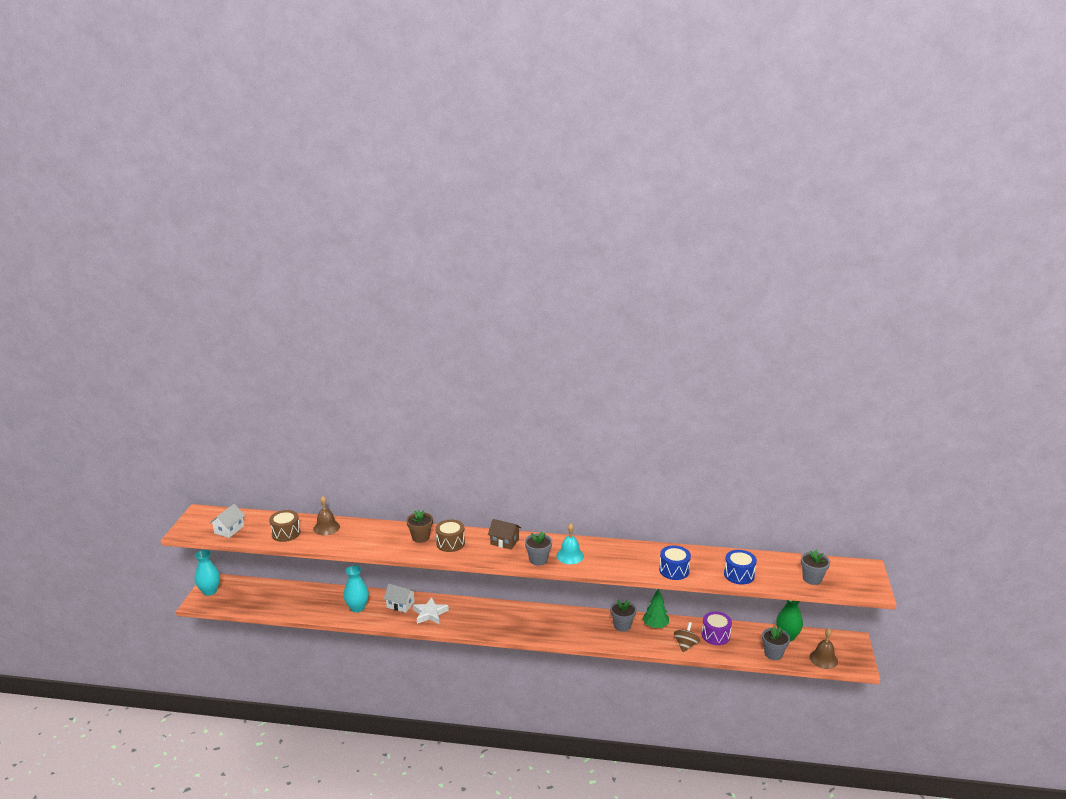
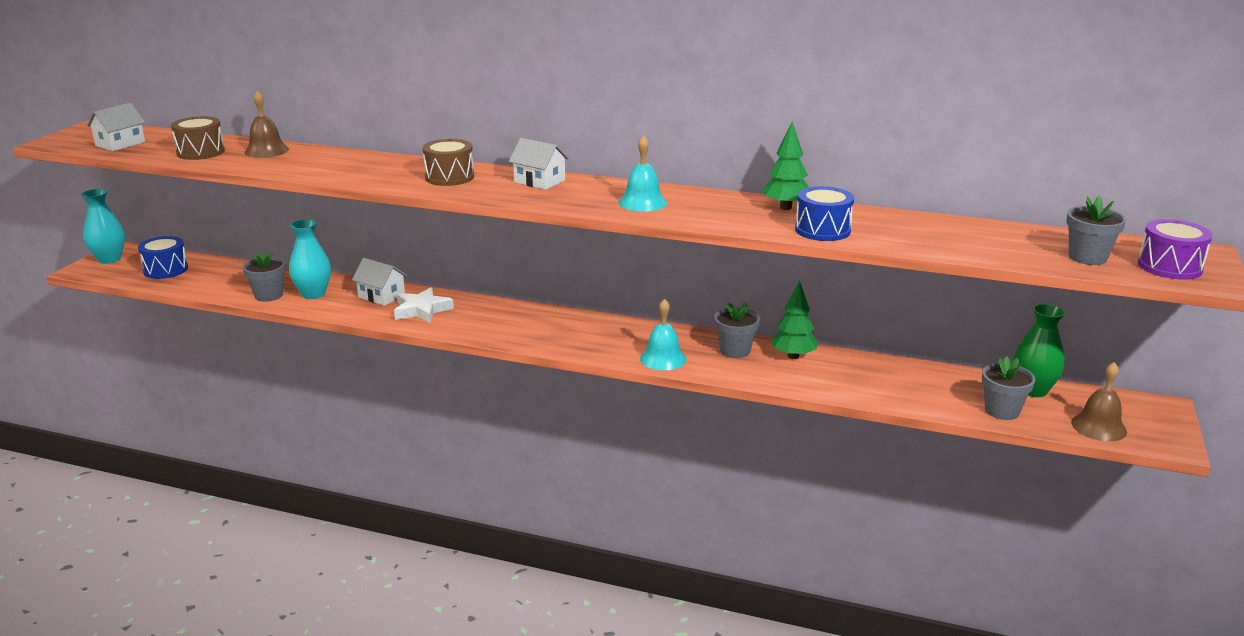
camera: 10 degrees right, 0 degrees up
(420, 537) = (405, 169): brown flower pot -> none
(504, 542) = (539, 181): brown house -> white house
(538, 560) = (585, 203): grey flower pot -> grey flower pot (269, 295)
(584, 637) = (663, 358): none -> turquoise bell
(649, 552) = (786, 207): none -> green tree
(685, 645) = (840, 385): brown spinning top -> none
(715, 635) = (898, 377): purple drum -> purple drum (1169, 267)
(739, 575) = (944, 243): blue drum -> blue drum (166, 270)

